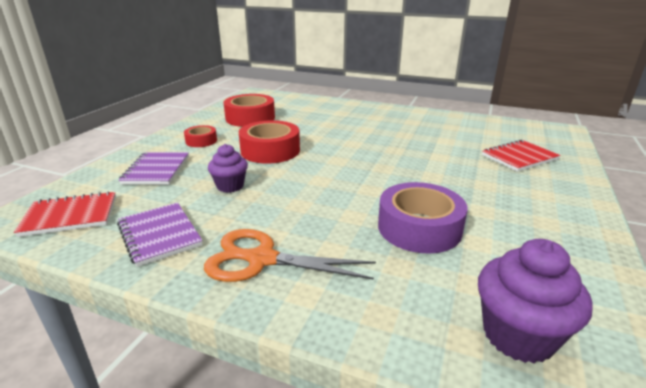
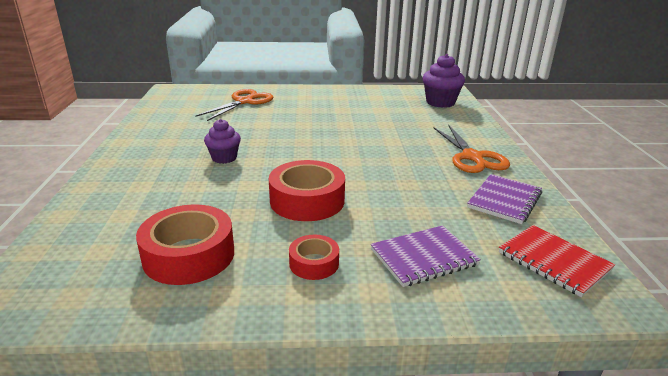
camera: 115 degrees left, 0 degrees up
(230, 186) = (405, 197): purple cupcake -> purple cupcake (224, 158)
(419, 228) = (383, 123): purple tape -> none
(519, 157) = (244, 102): red notebook -> orange scissors

